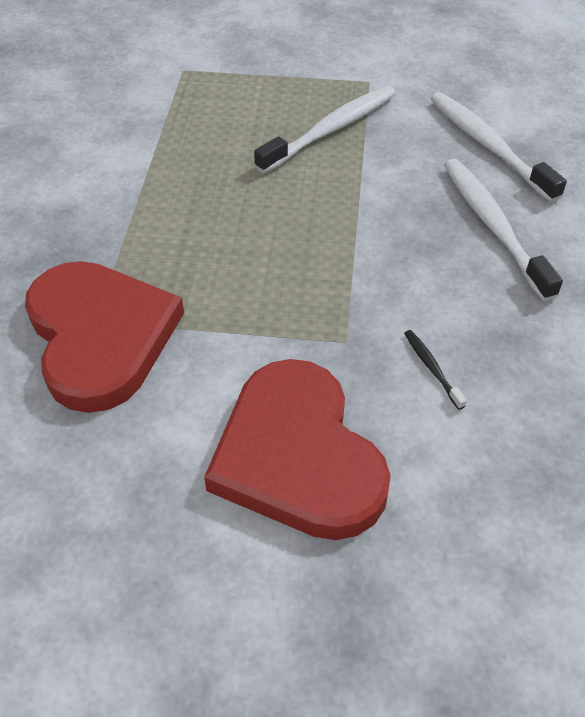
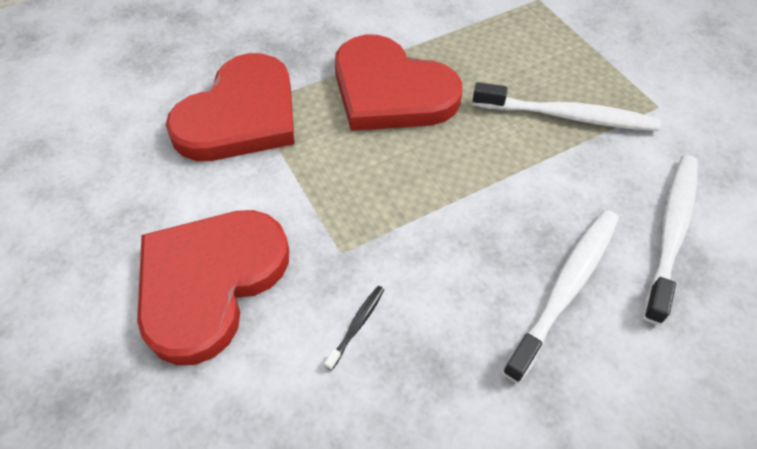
camera: 55 degrees right, 5 degrees up
(188, 214) = (391, 91): none -> red heart

